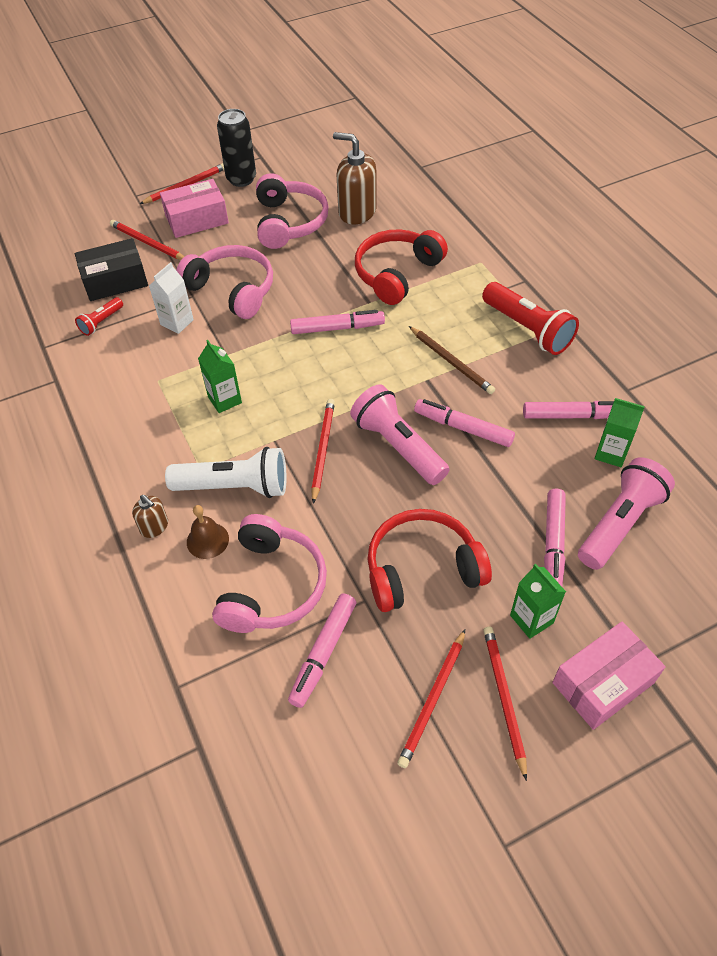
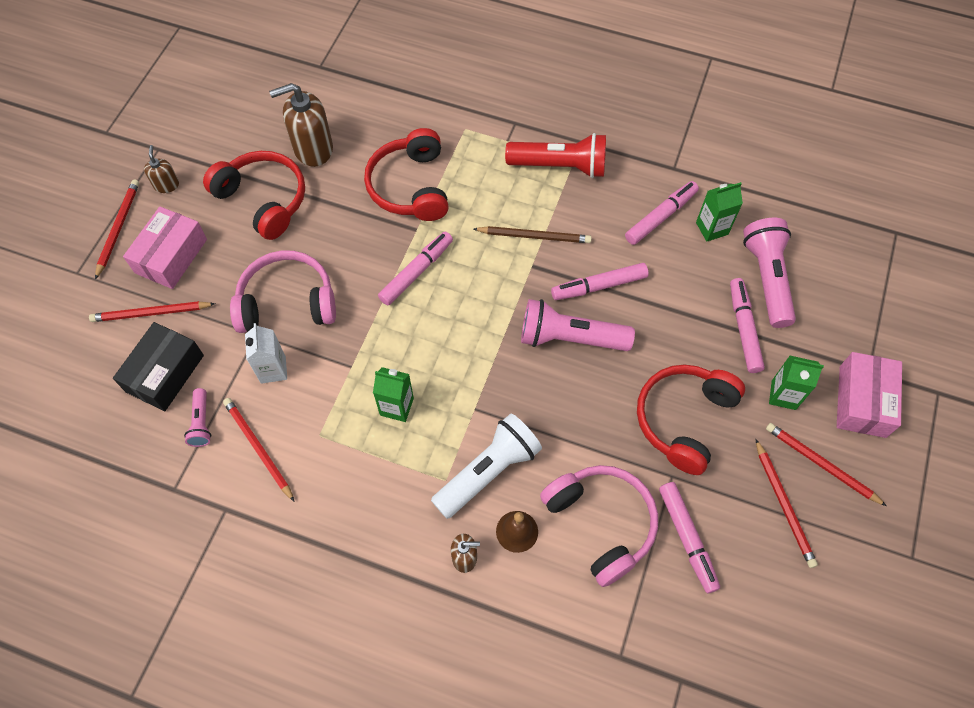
camera: 45 degrees left, 10 degrees up
(101, 322) = (201, 423): red flashlight -> pink flashlight
(241, 179) = (166, 185): black can -> brown soap dispenser
(289, 222) = (263, 200): pink headphones -> red headphones
(322, 450) = (519, 386): red pencil -> red pencil (258, 448)
(553, 544) = (744, 329): pink marker -> pink marker turned 150 degrees counterclockwise

